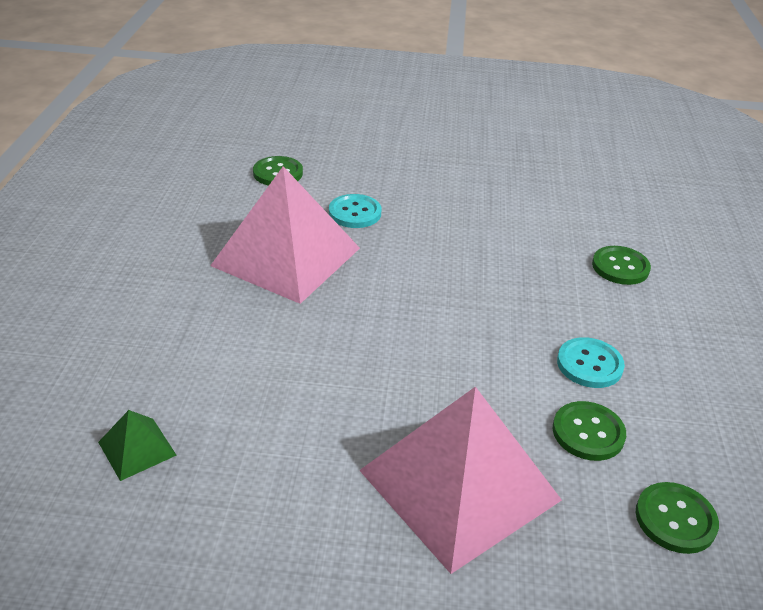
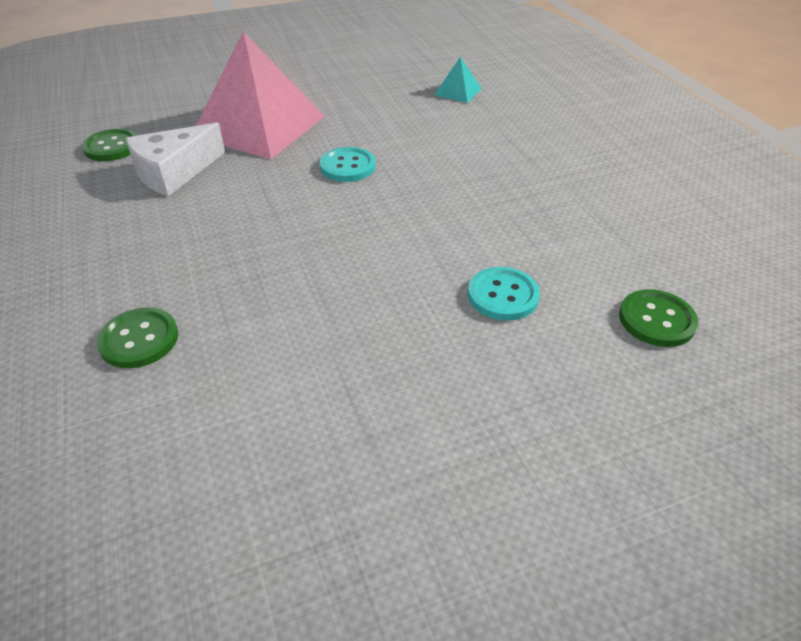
camera: 155 degrees right, 5 degrees up
(137, 448) = (457, 91): green pyramid -> turquoise pyramid
(286, 256) = (513, 219): pink pyramid -> none
(588, 432) = (174, 172): green button -> white cheese
(589, 364) = (175, 217): turquoise button -> turquoise button (347, 166)

